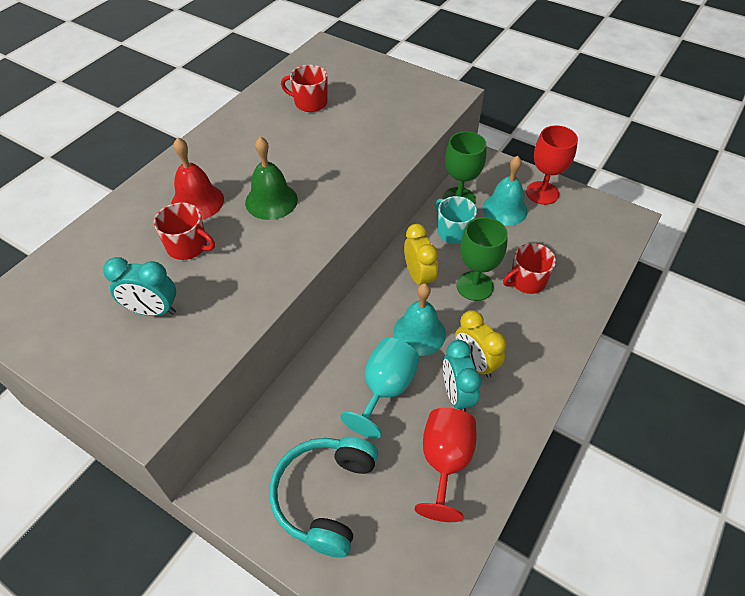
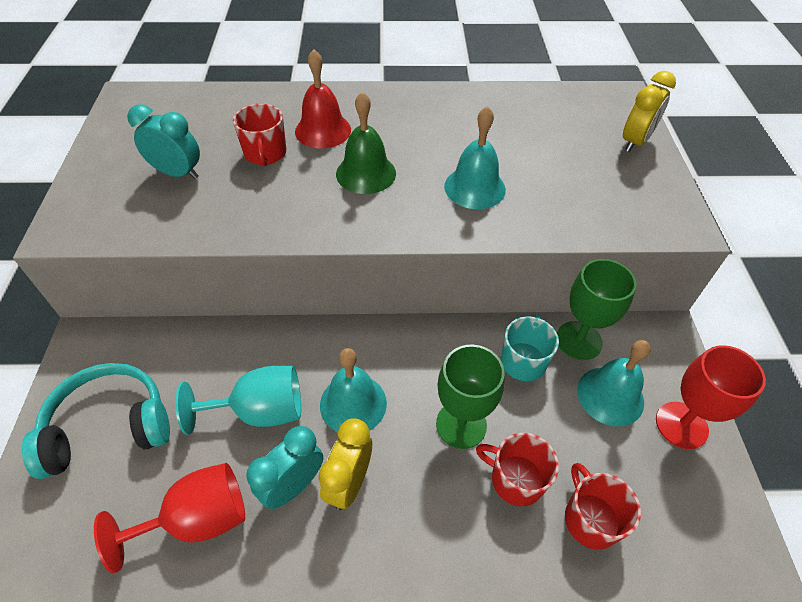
camera: 55 degrees right, 0 degrees up
(153, 311) = (178, 173): turquoise clock -> turquoise clock turned 135 degrees clockwise
(310, 103) = (527, 128): red mug -> red mug (590, 519)
(340, 156) = (474, 187): none -> turquoise bell
(419, 277) = (429, 362): yellow clock -> yellow clock (635, 142)

